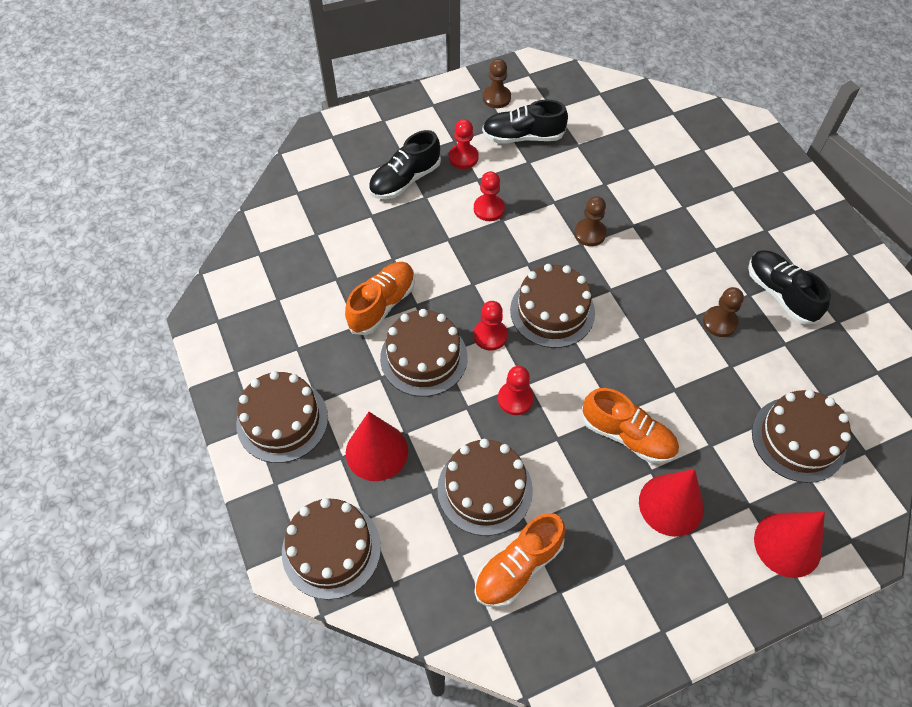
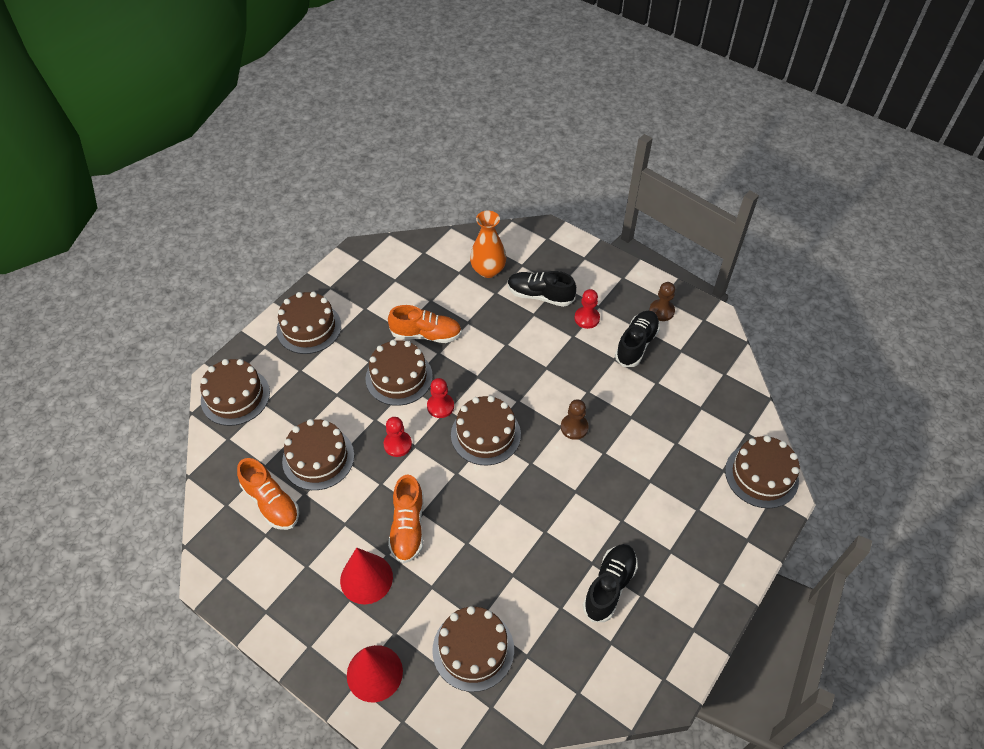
camera: 60 degrees right, 5 degrees down
(334, 207) = (488, 270): none -> orange vase
(377, 451) = (314, 386): red cone -> none
(489, 209) = (550, 355): red pawn -> none
(518, 567) = (271, 502): orange shoe -> orange shoe turned 150 degrees counterclockwise
(523, 136) = (636, 344): black shoe -> black shoe turned 60 degrees clockwise
(719, 322) = (549, 551): brown pawn -> none
(722, 127) = (761, 475): none -> brown cake

